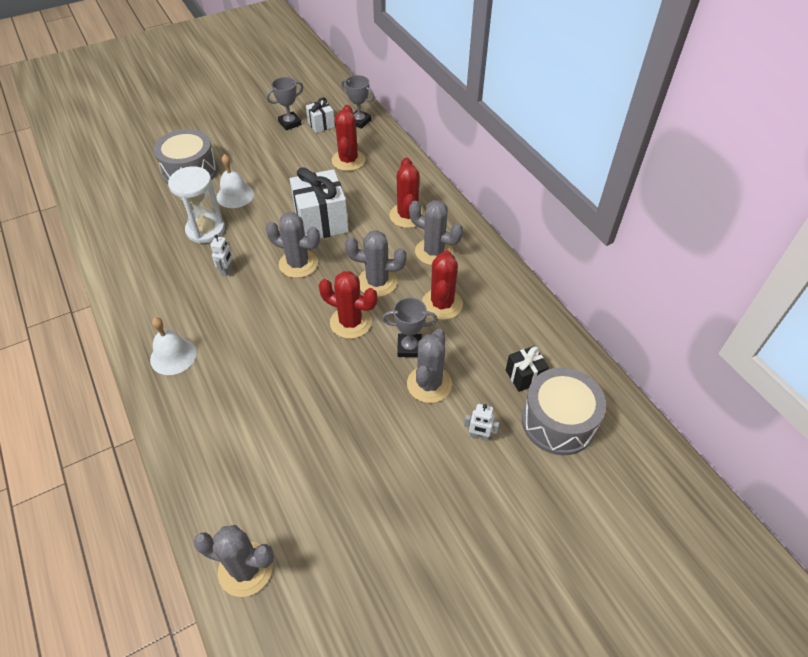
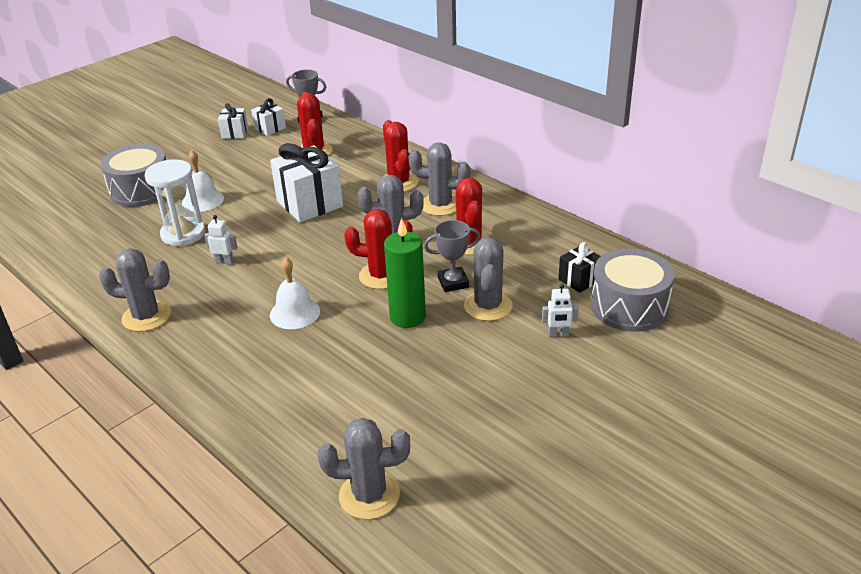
camera: 15 degrees left, 15 degrees down
(173, 356) = (198, 343): white bell -> white bell (295, 313)
(227, 270) = (224, 262): white robot -> white robot turned 75 degrees counterclockwise
(290, 123) = (235, 133): grey trophy -> white gift
(298, 264) = (301, 241): grey cactus -> grey cactus (146, 316)
(354, 377) = (407, 317): none -> green candle

